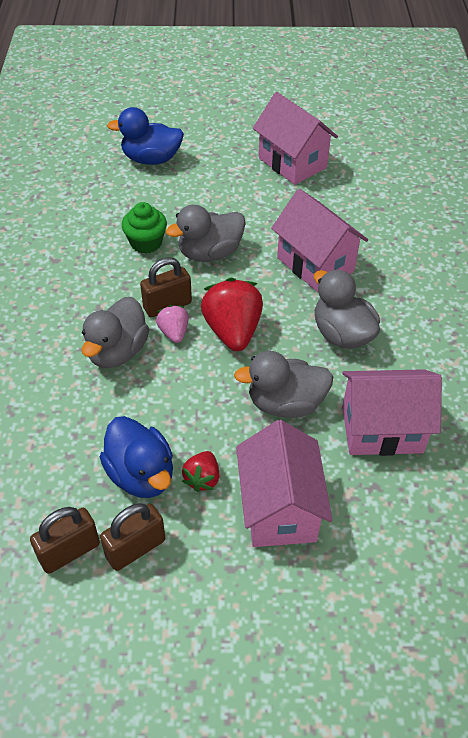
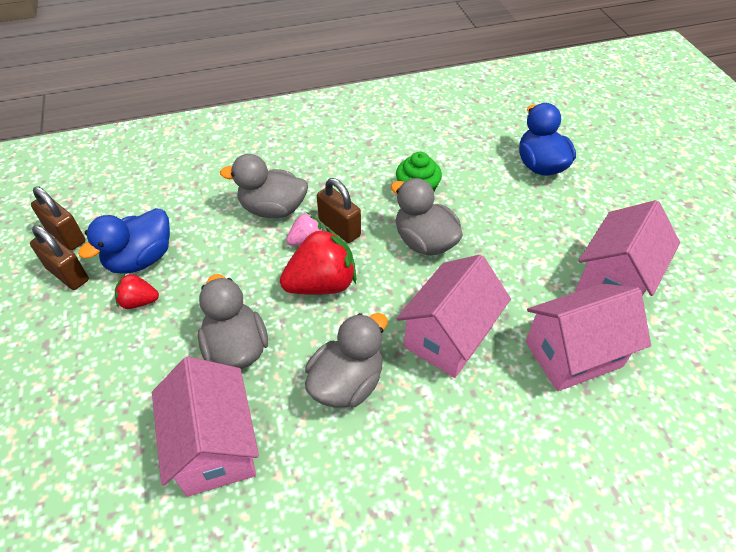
camera: 75 degrees right, 0 degrees up
(279, 508) = (108, 368): pink house -> pink house (573, 354)

